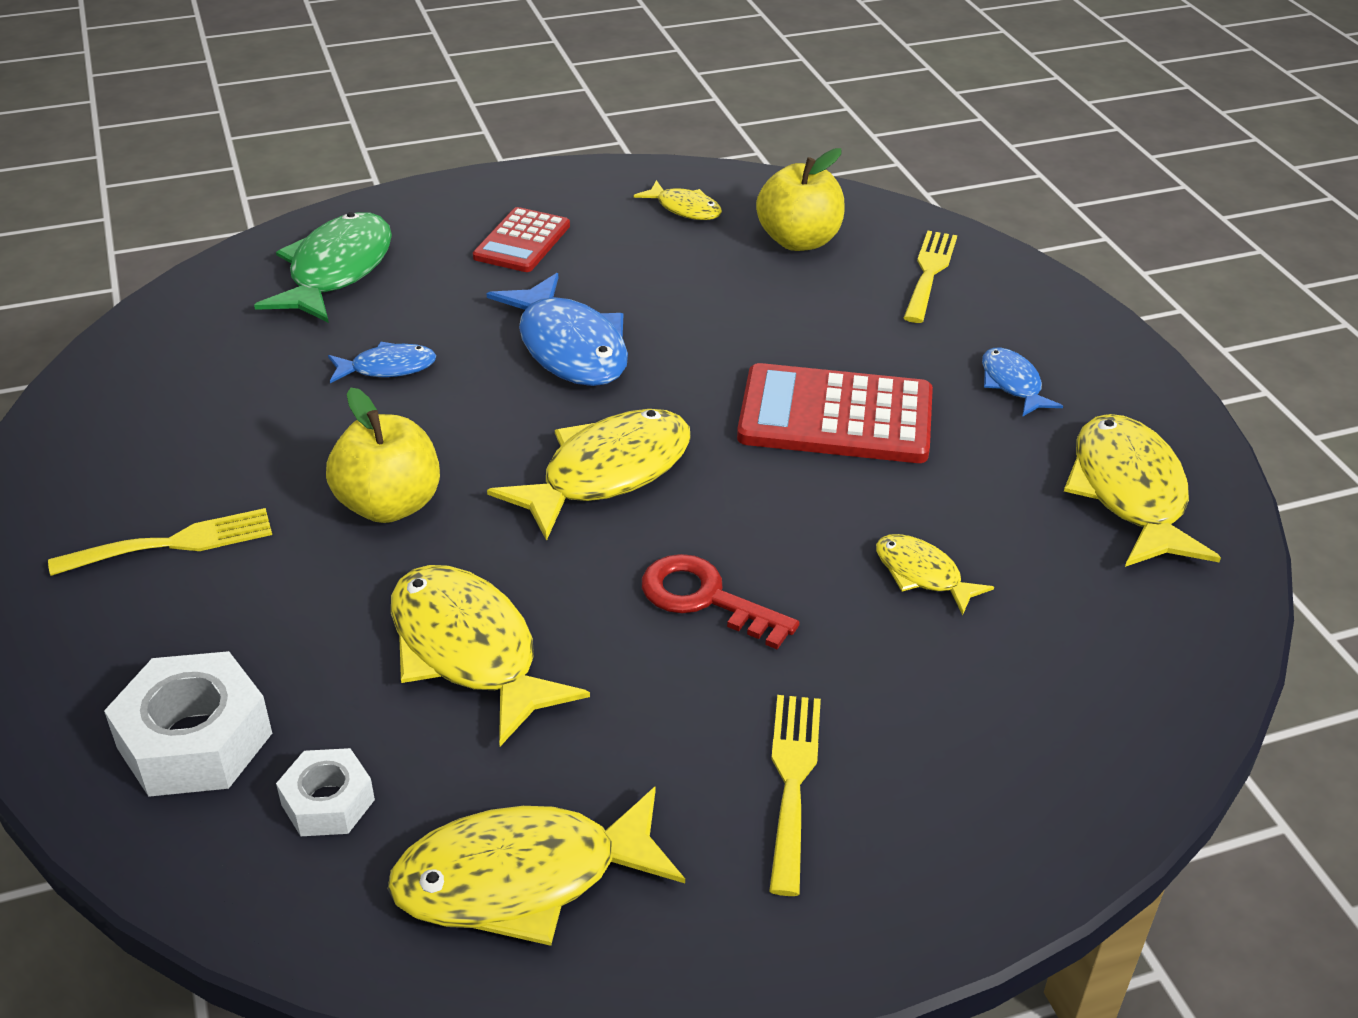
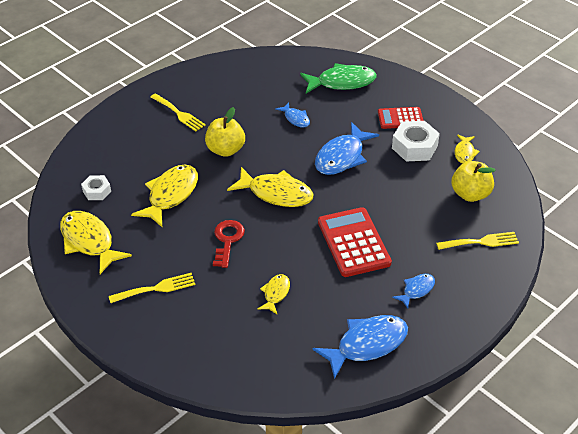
camera: 65 degrees right, 5 degrees up
(195, 740) = (105, 156): white nut -> white nut (414, 147)
(1129, 493) = (367, 344): yellow fish -> blue fish

